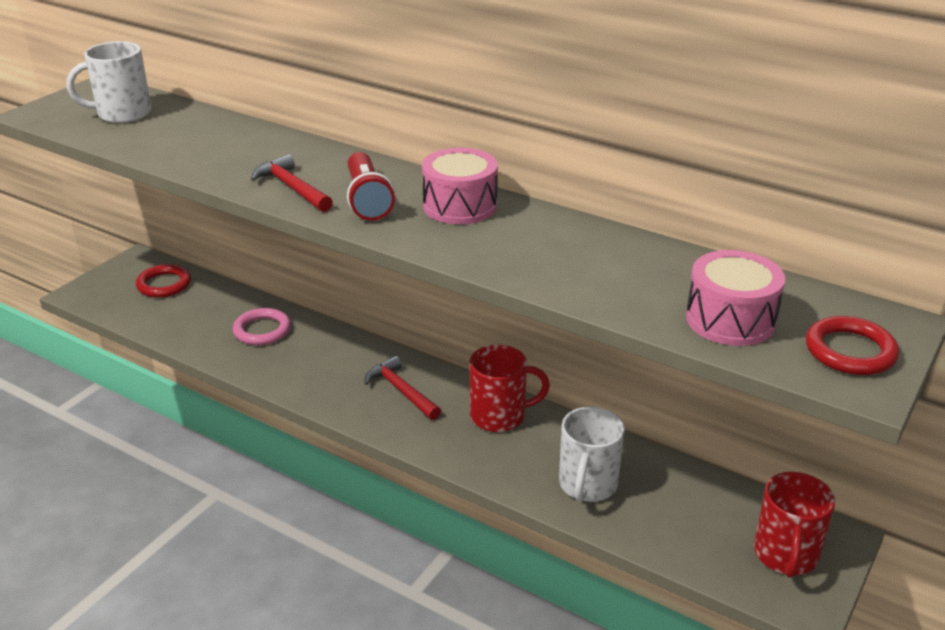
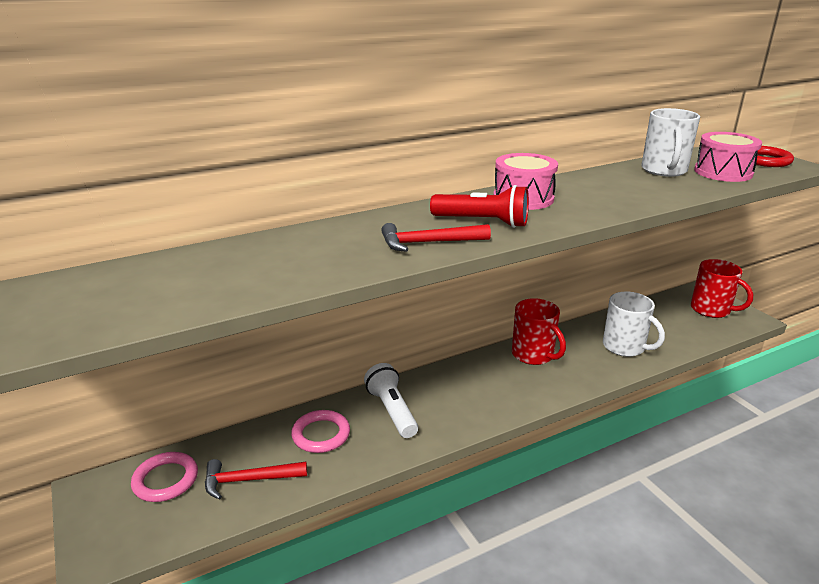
camera: 60 degrees left, 5 degrees down
(122, 114) = (131, 290): white mug -> white mug (664, 170)
(164, 284) = (165, 480): red ring -> pink ring
(323, 355) = (392, 410): none -> white flashlight
(401, 391) = (473, 386): red hammer -> red hammer (249, 480)
(499, 416) = (533, 355): red mug -> red mug turned 120 degrees clockwise

